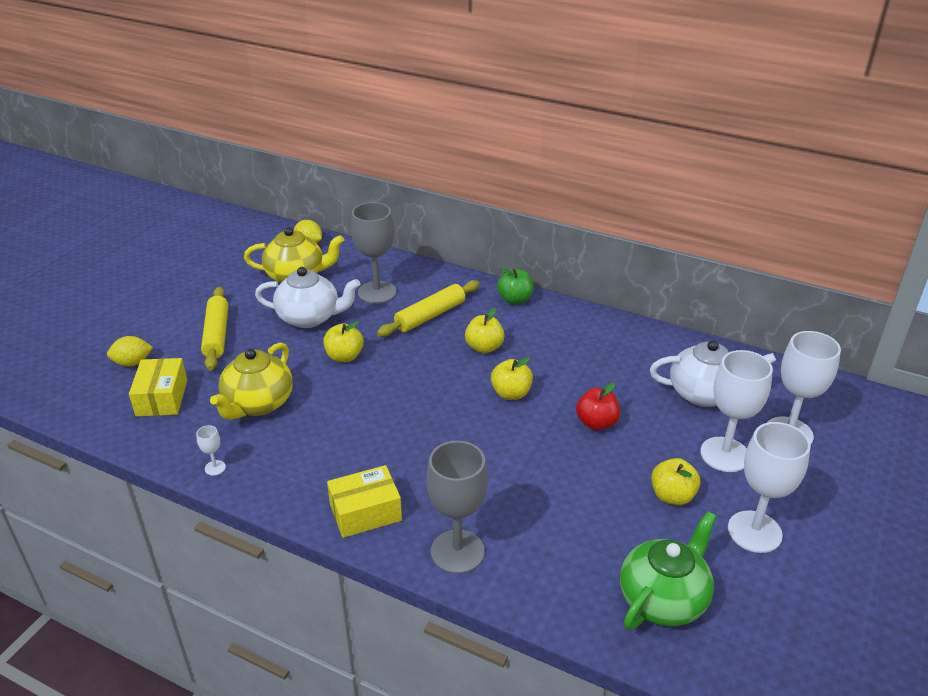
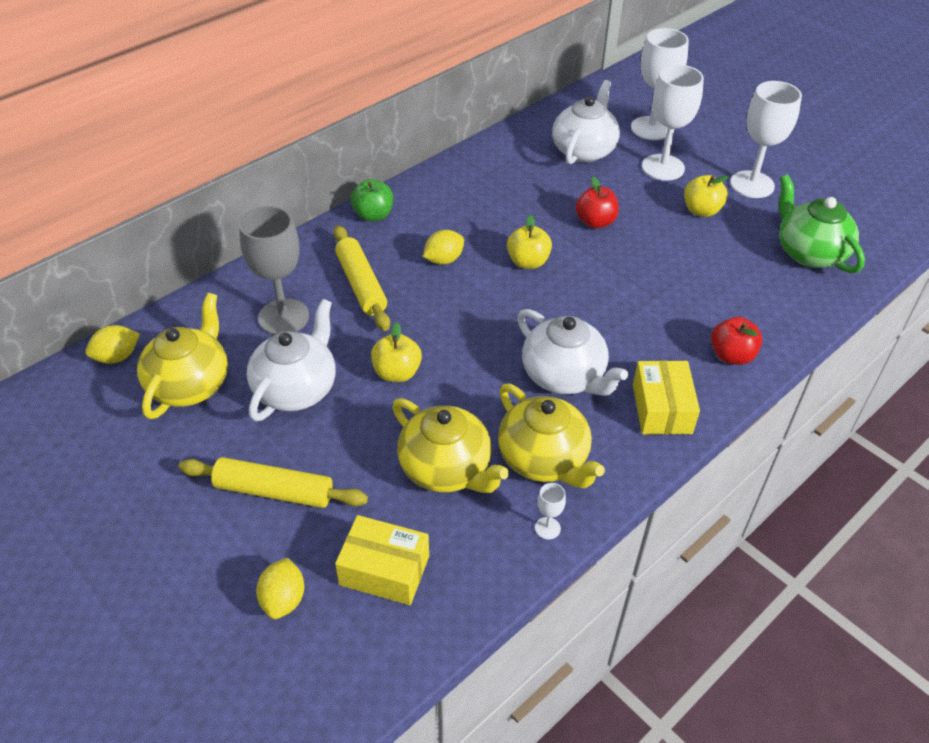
camera: 70 degrees left, 10 degrees up
(283, 452) = (544, 459): none -> yellow teapot
(379, 444) = (564, 376): none -> white teapot
(457, 551) = (731, 356): grey goblet -> red apple
(484, 347) = (443, 260): yellow apple -> yellow lemon

